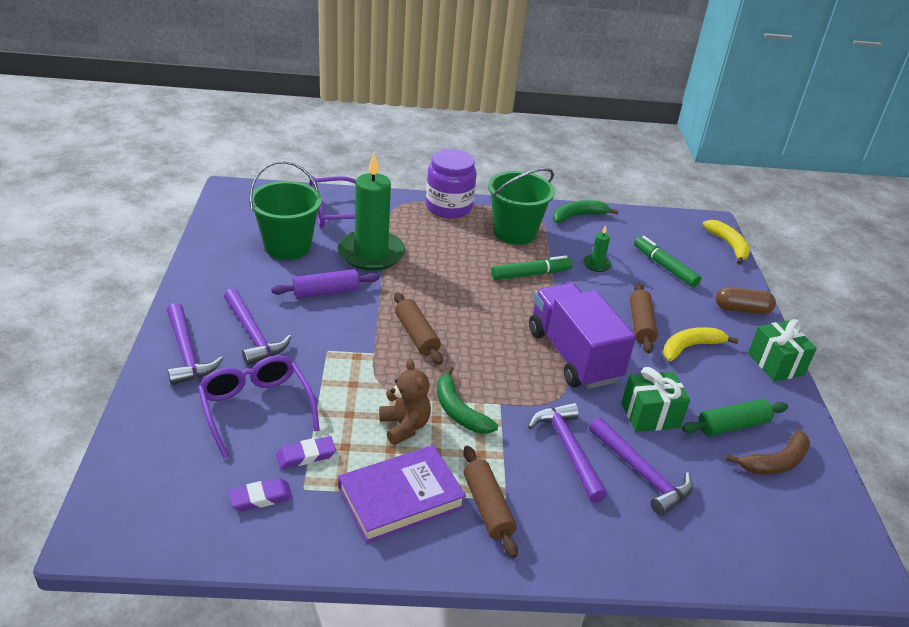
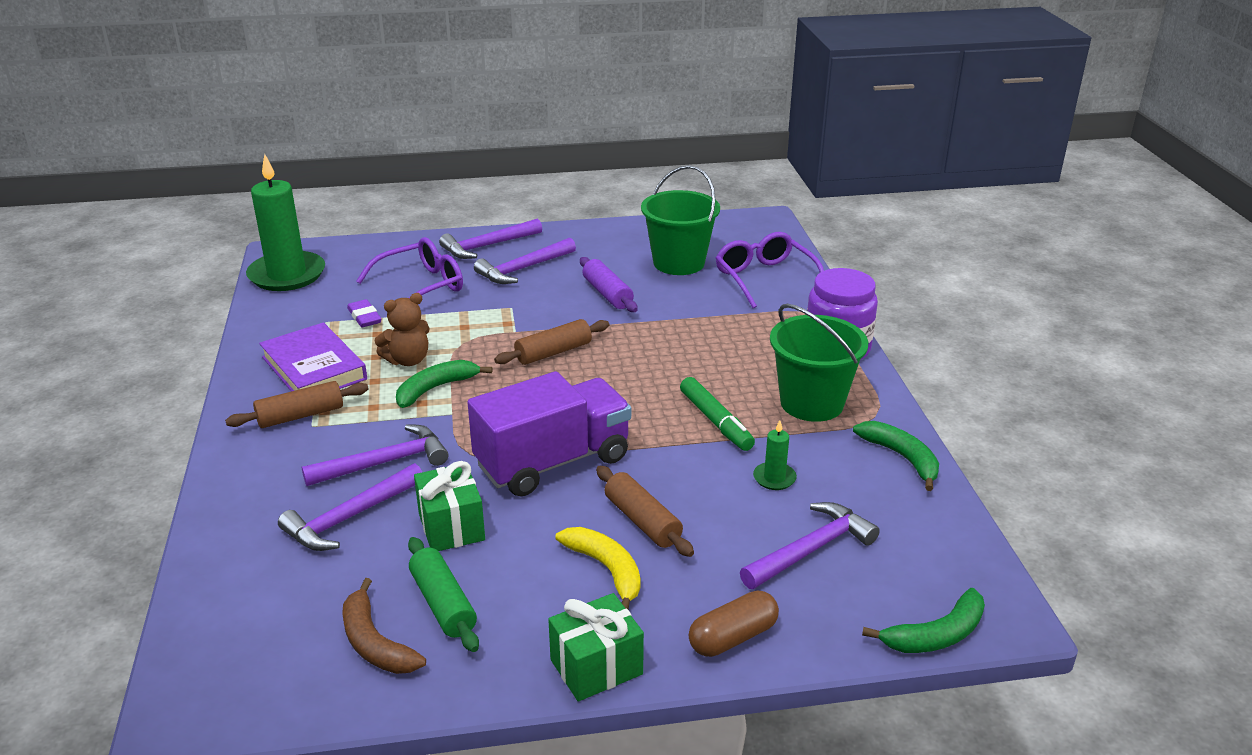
camera: 85 degrees right, 5 degrees down
(260, 497) = (314, 305): purple eraser -> none
(371, 253) = (694, 309): green candle -> green candle (287, 275)
(640, 324) = (642, 521): brown rolling pin -> brown rolling pin turned 60 degrees clockwise
(665, 267) = (811, 549): green marker -> purple hammer
(728, 245) = (936, 635): yellow banana -> green banana
(742, 309) = (733, 637): brown capsule -> brown capsule turned 60 degrees clockwise

